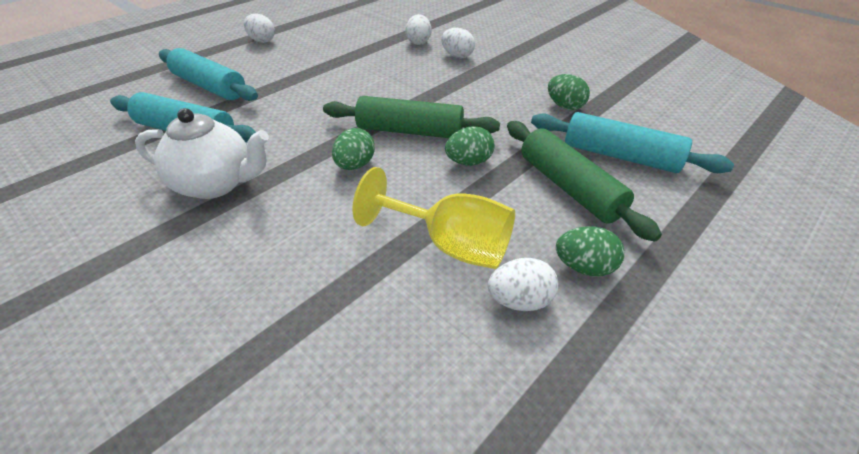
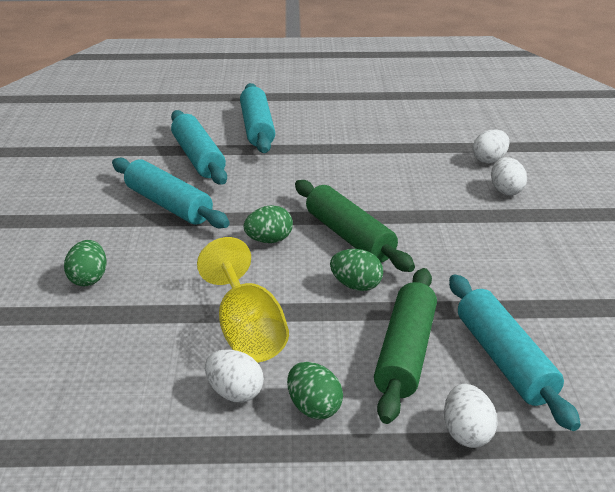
camera: 45 degrees right, 10 degrees down
(216, 184) = (168, 205): white teapot -> turquoise rolling pin
(262, 41) = (349, 102): white egg -> white egg (466, 433)
(565, 106) = (532, 290): green egg -> green egg (89, 279)

